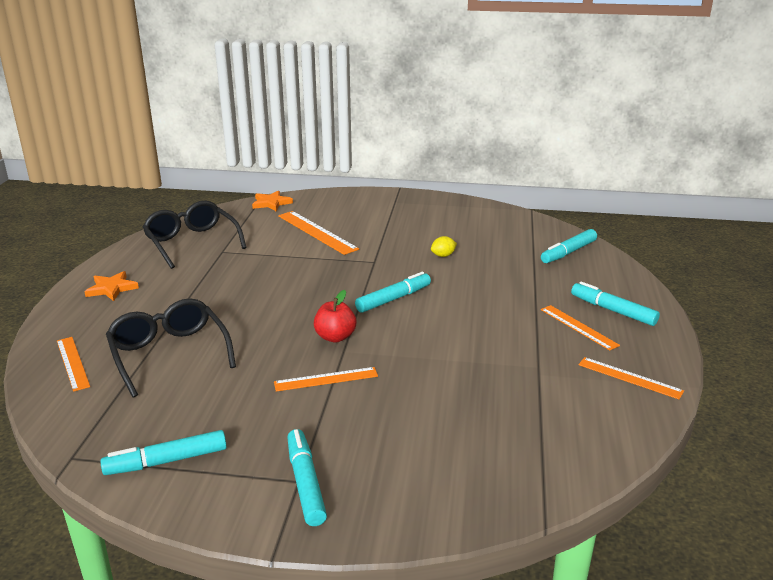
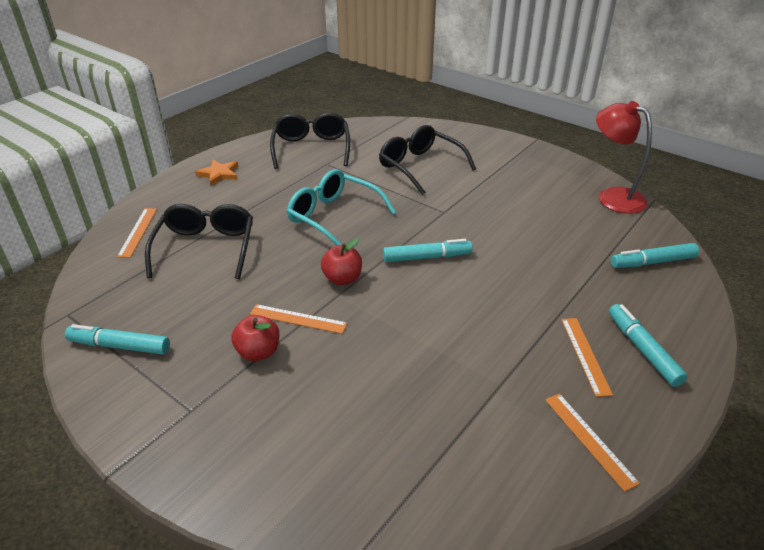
camera: 30 degrees right, 10 degrees up
(271, 203) = (407, 127): orange star -> none
(275, 292) = (333, 217): none -> turquoise glasses
(305, 483) = (193, 415): turquoise marker -> none
(316, 416) = (258, 352): none -> red apple
(317, 232) = (420, 166): orange ruler -> black glasses
(443, 255) = (514, 225): yellow lemon -> none
(499, 215) = (612, 196): none -> red lamp

